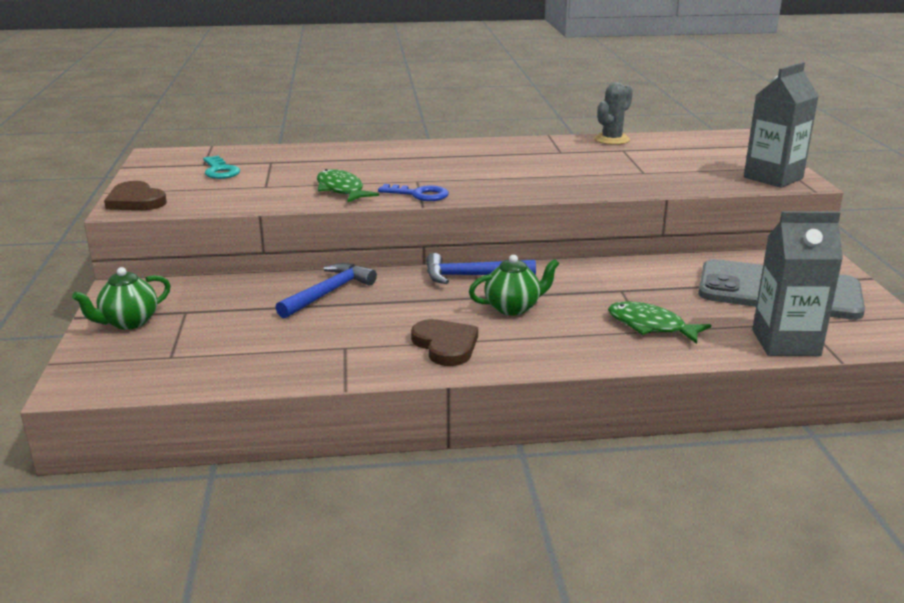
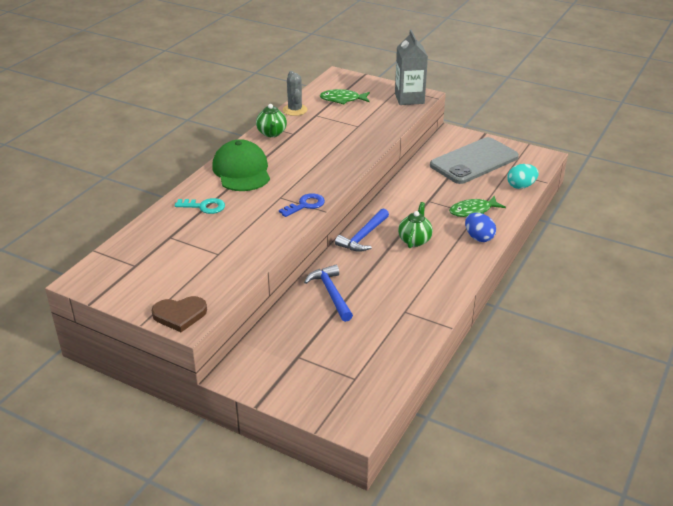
camera: 55 degrees left, 10 degrees up
(129, 322) = (290, 384): green teapot -> green teapot (272, 133)
(220, 171) = (161, 263): turquoise key -> turquoise key (204, 206)
(341, 190) = (263, 228): green fish -> green fish (342, 100)
(440, 153) = (241, 171): none -> green cap
(445, 345) = (434, 278): brown heart -> none
(590, 349) = (478, 237): none -> blue egg
(785, 343) = (521, 186): grey carton -> turquoise egg

